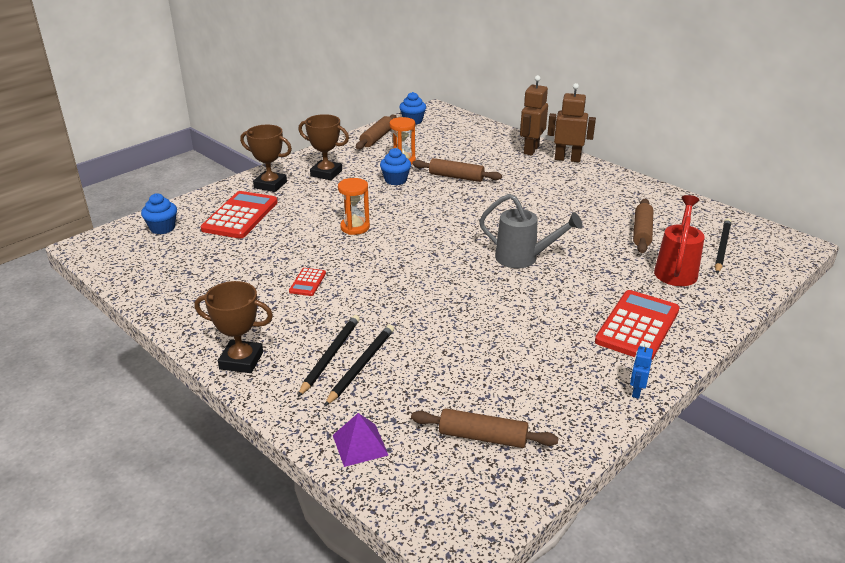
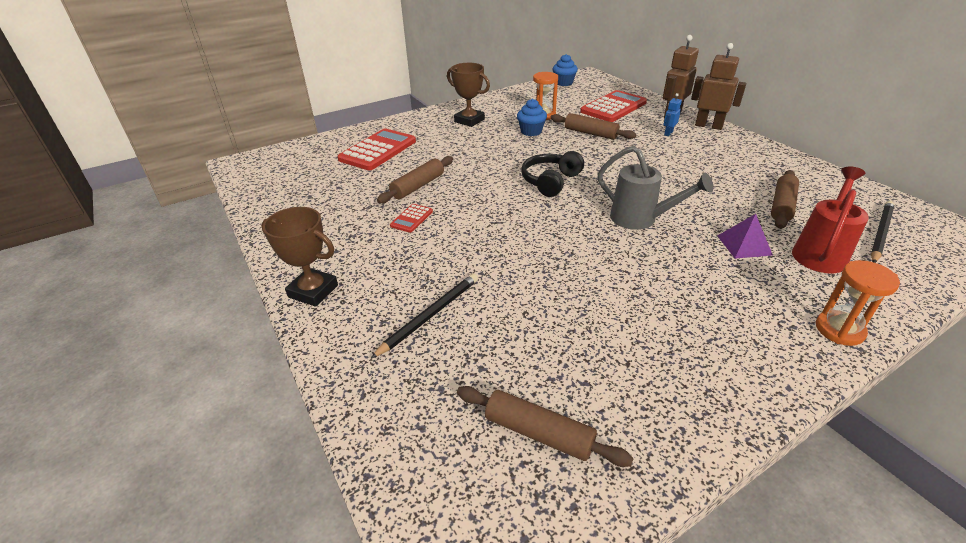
camera: 15 degrees right, 5 degrees up
(162, 228) = (307, 154): blue cupcake -> none
(270, 185) = (416, 126): brown trophy -> none
(330, 356) = (402, 299): black pencil -> none
(355, 227) = (477, 171): orange hourglass -> orange hourglass (839, 330)
(360, 445) = (391, 415): purple pyramid -> purple pyramid (744, 245)
(377, 138) = (526, 94): brown rolling pin -> brown rolling pin (418, 186)
(431, 231) = (550, 181): none -> black headphones
(636, 391) = (751, 404): blue robot -> blue robot (668, 133)
(637, 326) = (763, 315): red calculator -> red calculator (613, 107)

